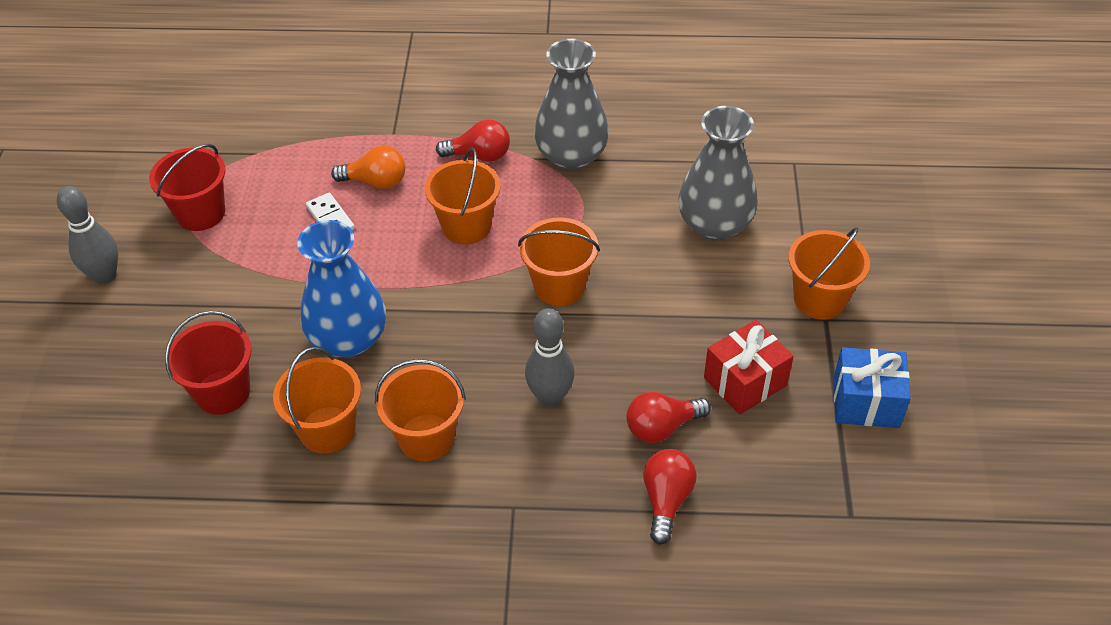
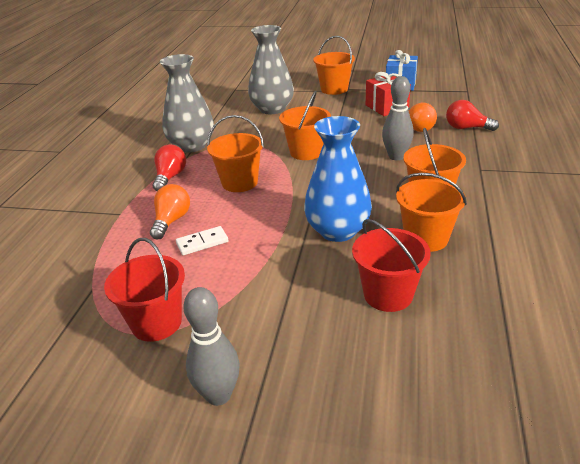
camera: 80 degrees left, 15 degrees down
(662, 427) = (417, 127): red light bulb -> orange light bulb

